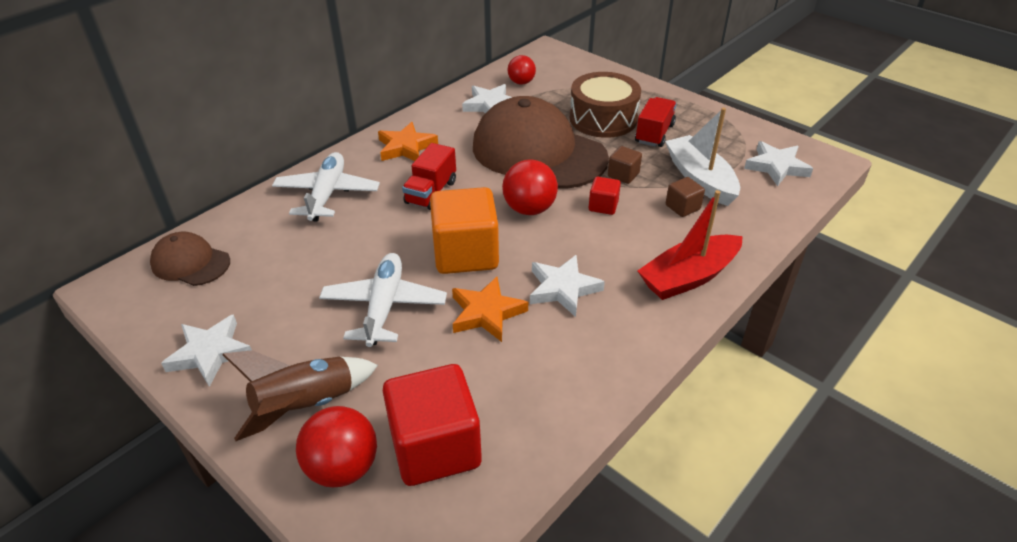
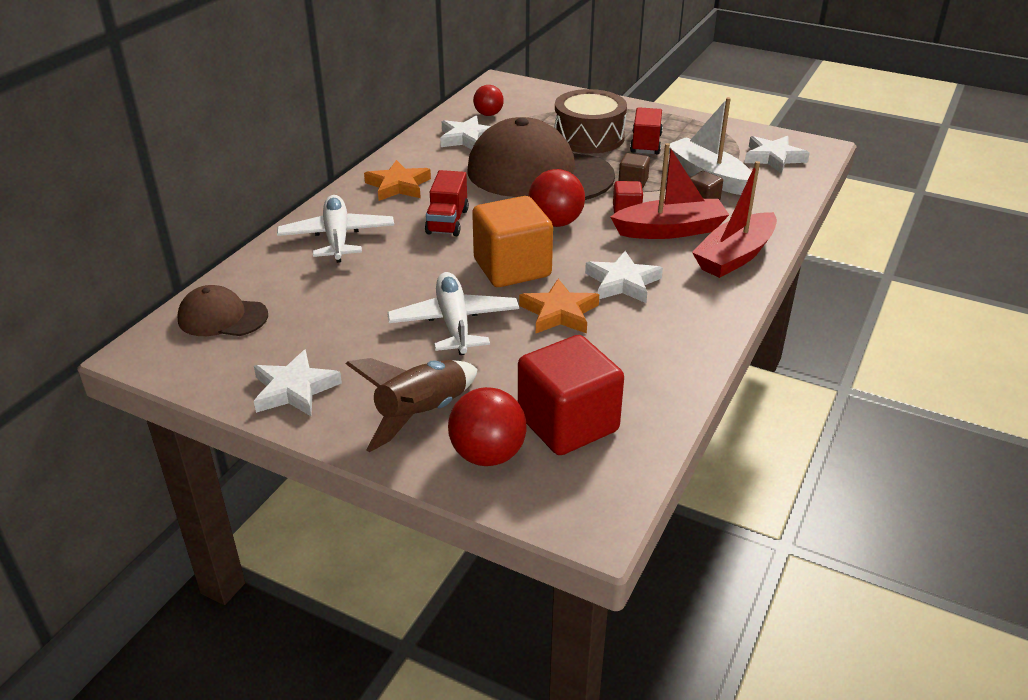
camera: 15 degrees left, 5 degrees down
(636, 235) = (670, 230): none -> red boat

